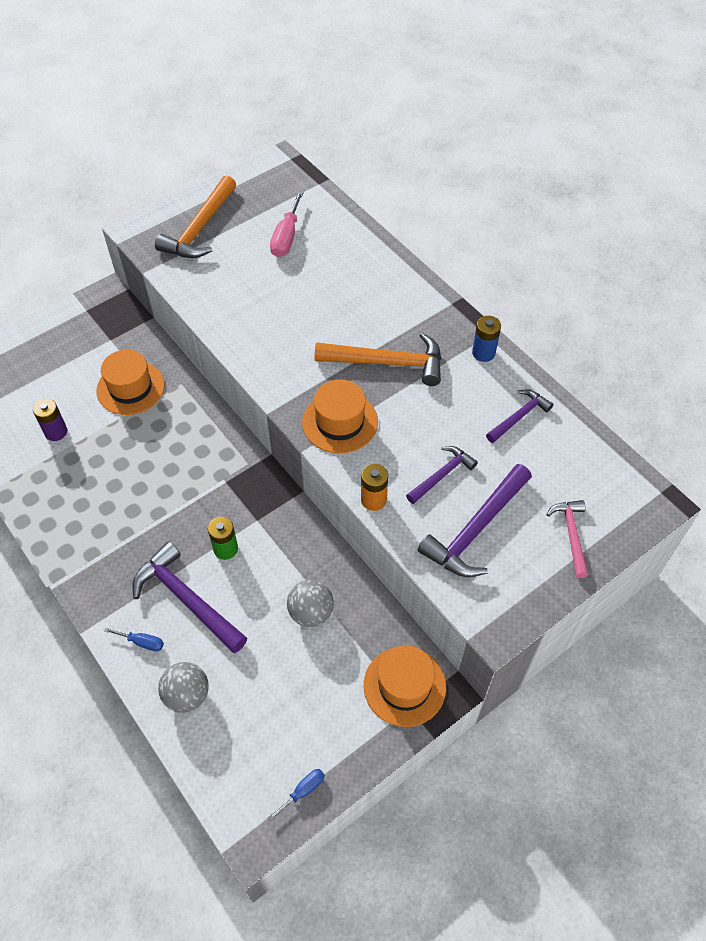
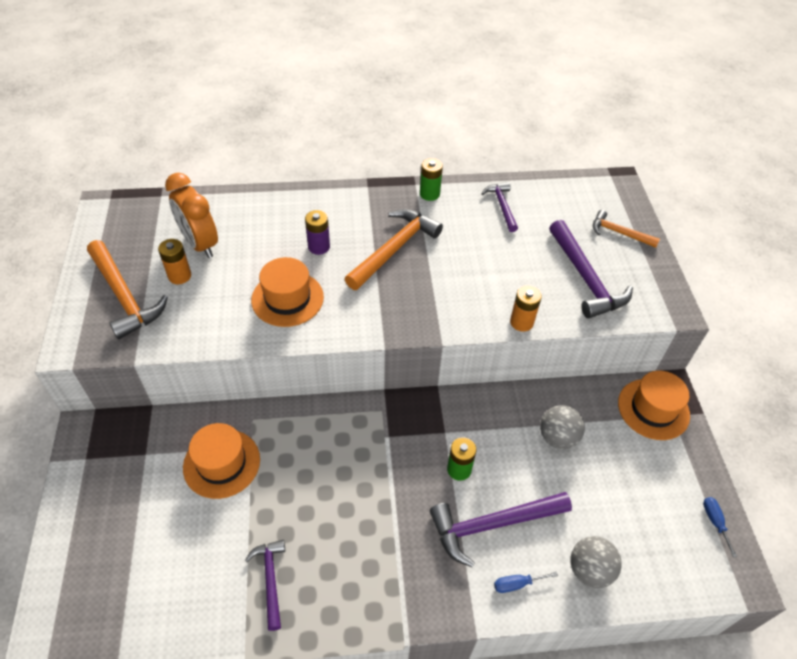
camera: 60 degrees left, 5 degrees down
(56, 432) = (220, 556): purple battery -> purple battery (319, 247)
(142, 642) = (517, 584): blue screwdriver -> blue screwdriver turned 150 degrees counterclockwise
(244, 246) = (179, 276): none -> orange battery
(286, 237) = (200, 244): pink screwdriver -> orange clock
(340, 422) = (431, 306): orange hat -> orange hat (287, 298)
(442, 475) = (525, 272): purple hammer -> purple hammer (271, 579)
(483, 353) = (429, 194): blue battery -> green battery
(571, 535) = (619, 233): pink hammer -> orange hammer

